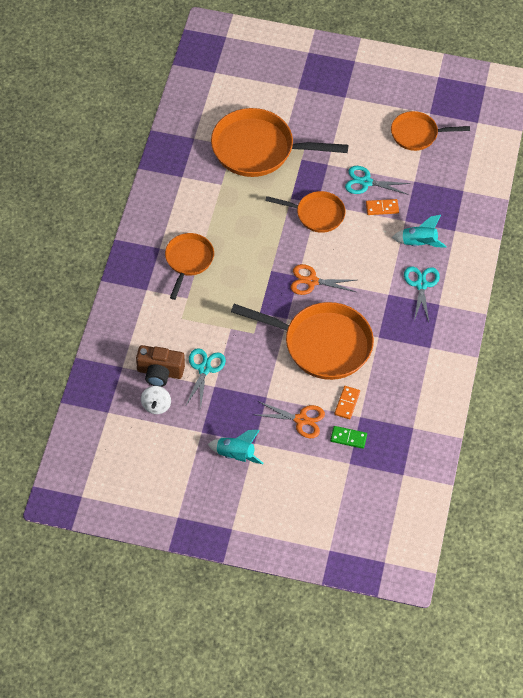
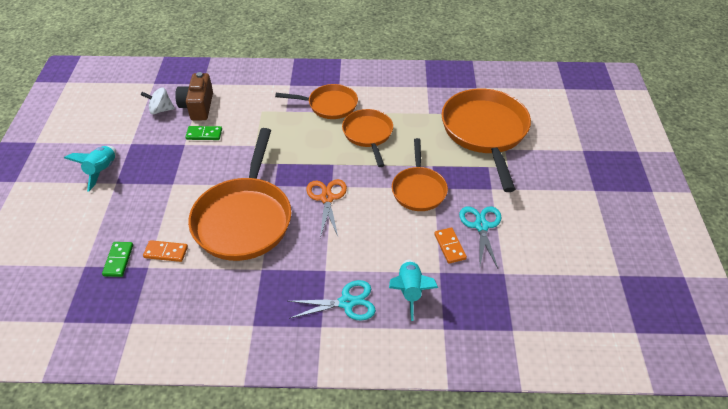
camera: 80 degrees right, 10 degrees down
(204, 369) = (204, 134): turquoise scissors -> green domino
(301, 420) = (144, 215): orange scissors -> none
(417, 134) = (578, 266): orange pan -> orange pan (368, 134)

